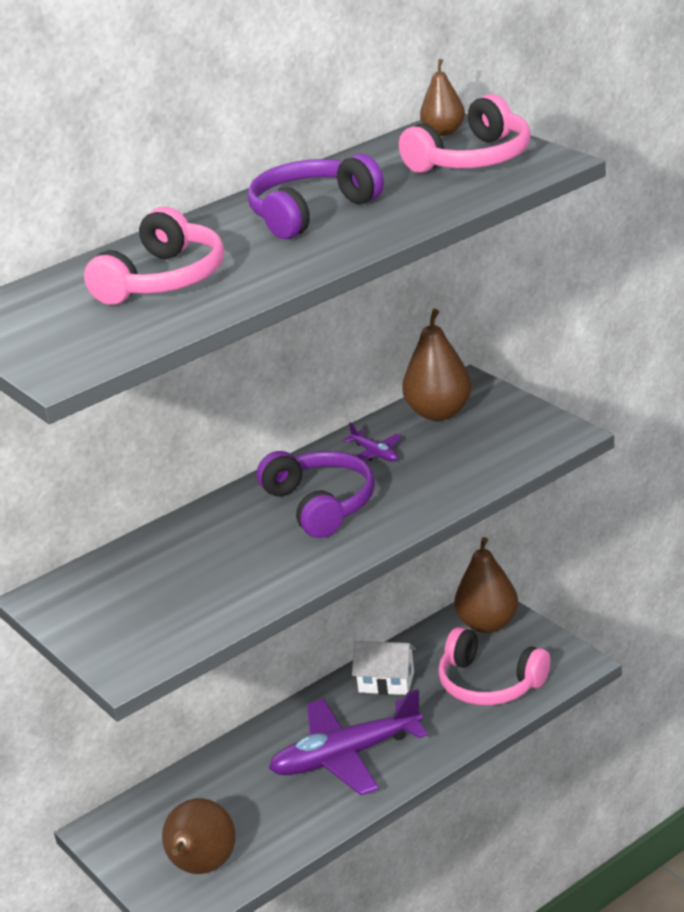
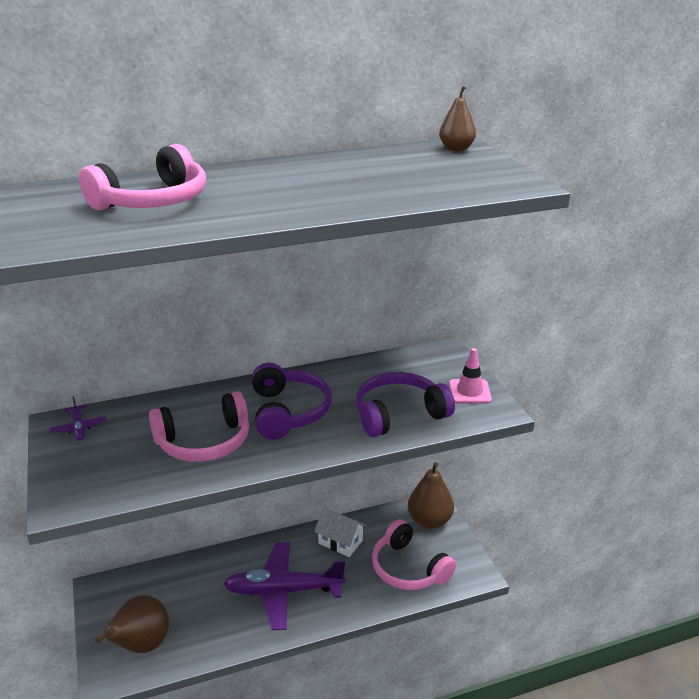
camera: 15 degrees right, 0 degrees up
(310, 212) = (308, 180): purple headphones -> purple headphones (399, 414)
(375, 453) = (351, 383): purple plane -> purple plane (79, 428)
(439, 413) = (414, 366): brown pear -> none
(473, 159) = (463, 170): pink headphones -> pink headphones (204, 442)
(522, 423) = (469, 392): none -> pink traffic cone

